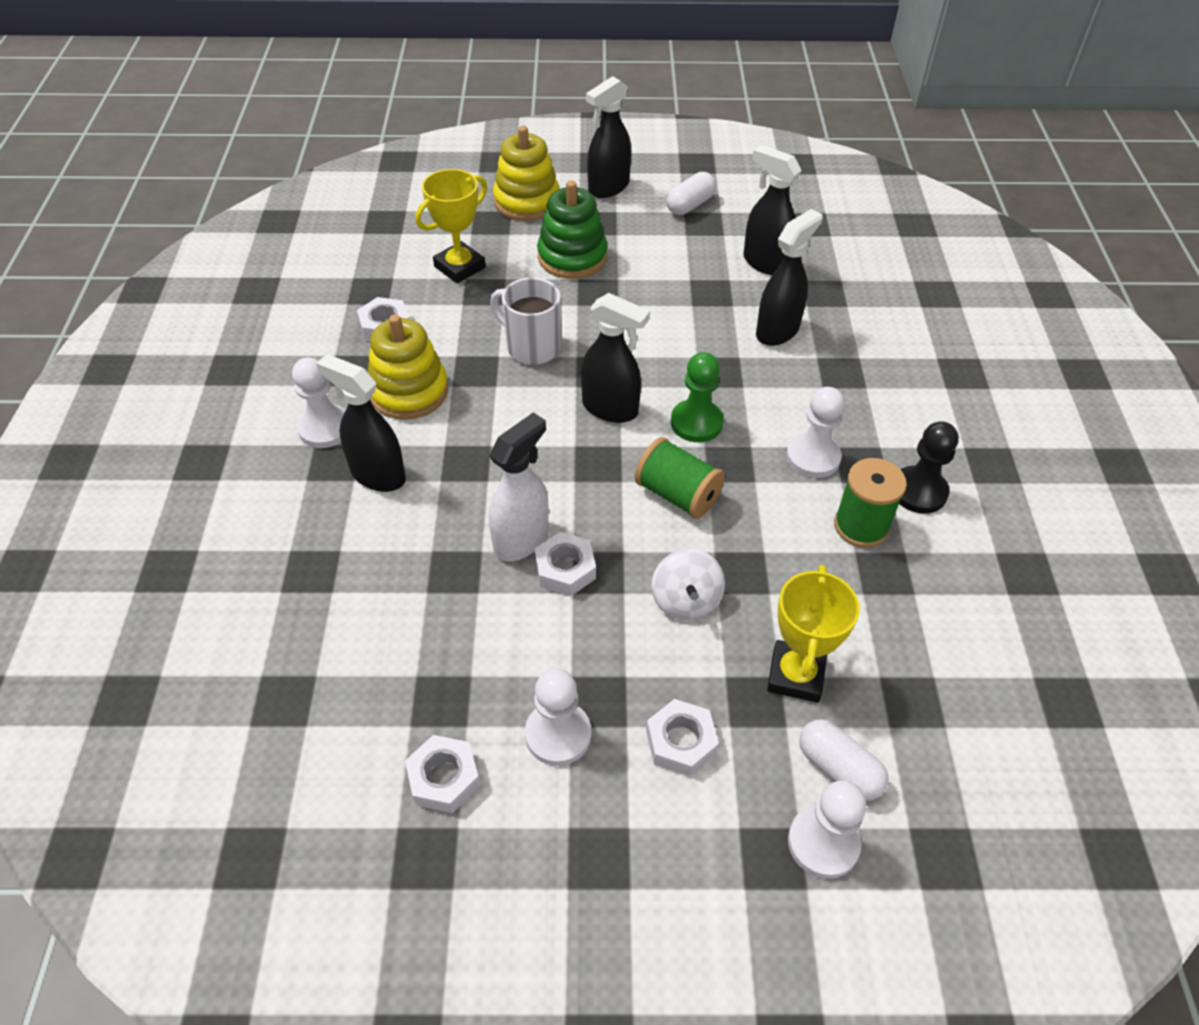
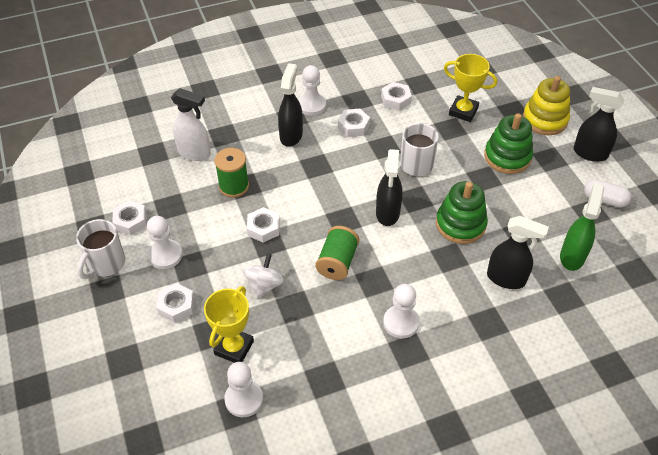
camera: 70 degrees right, 0 degrees up
(409, 391) = (353, 126): yellow stacking toy -> white nut
(521, 539) = (275, 204): white spray bottle -> white spray bottle (194, 153)
(533, 847) = (105, 264): none -> white mug
(668, 341) = (460, 224): none -> green stacking toy
(685, 600) = (264, 285): white spinning top -> white spinning top turned 135 degrees clockwise
(696, 423) = (398, 256): green pawn -> none
(765, 263) = (572, 256): black spray bottle -> green spray bottle
(795, 675) = (234, 348): yellow trophy -> yellow trophy turned 60 degrees counterclockwise
(823, 843) = (137, 381): white pawn -> white pawn (244, 399)
(839, 768) = (182, 380): white capsule -> none
(861, 526) = (356, 360): green spool -> green spool (234, 186)
(919, 491) = (400, 387): black pawn -> none

